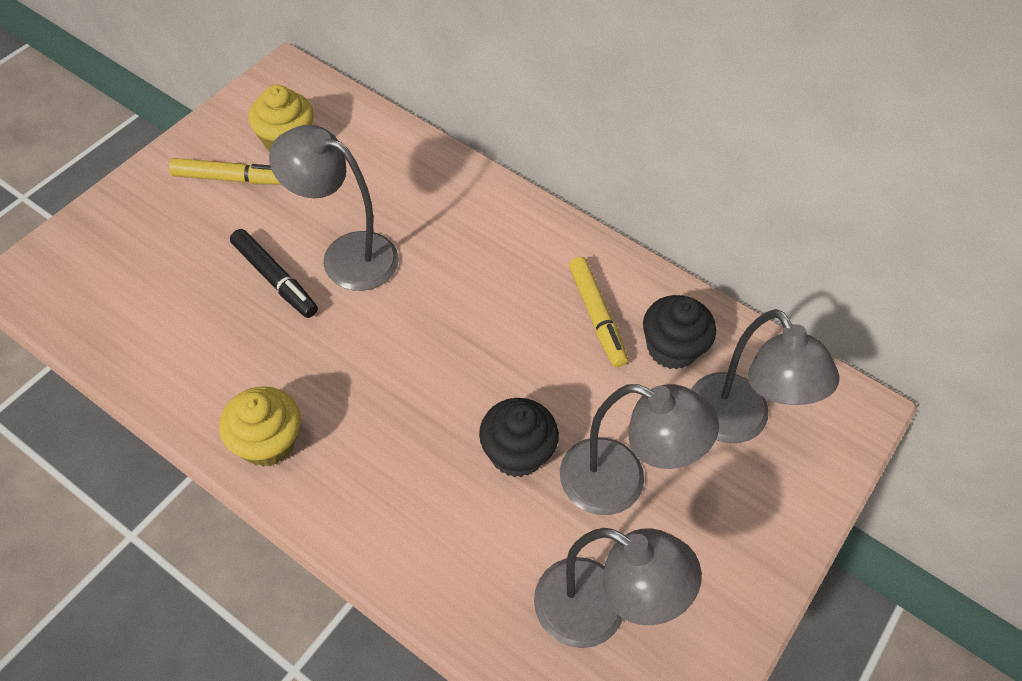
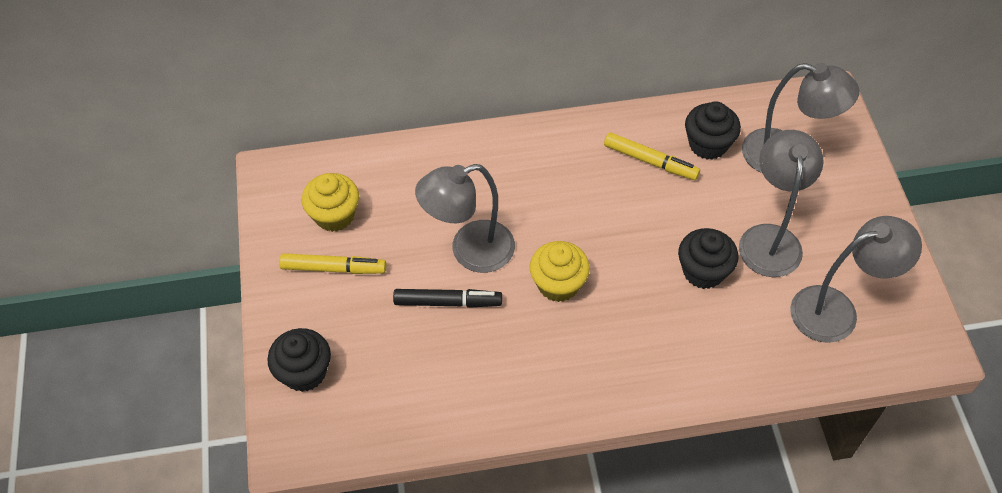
camera: 40 degrees left, 0 degrees up
(108, 235) = (304, 372): none -> black cupcake
(231, 179) = (333, 268): yellow marker -> yellow marker turned 45 degrees clockwise
(267, 442) = (571, 391): yellow cupcake -> yellow cupcake (558, 284)
(620, 483) = (770, 238): grey lamp -> grey lamp turned 60 degrees counterclockwise

